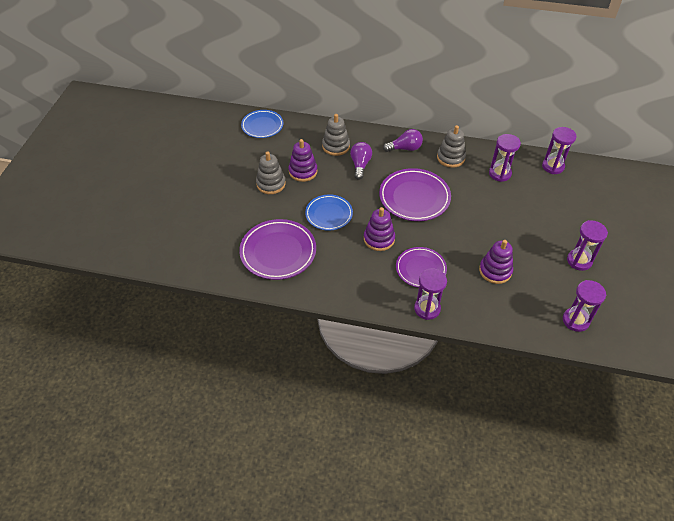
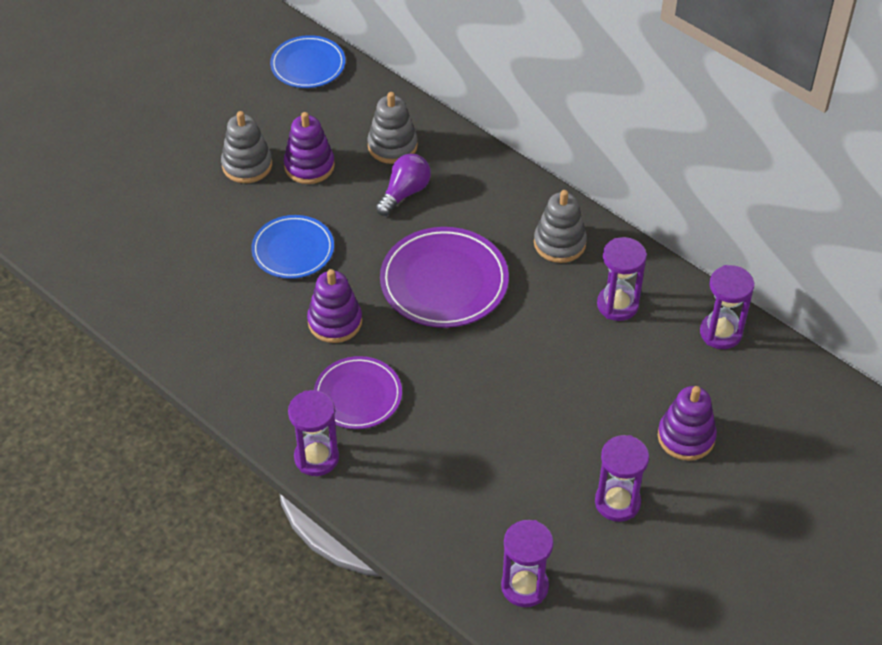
camera: 30 degrees right, 0 degrees up
(278, 252) = (176, 273): purple plate -> none
(405, 148) = (498, 196): purple light bulb -> none
(495, 271) = (468, 453): purple stacking toy -> purple stacking toy (686, 437)

